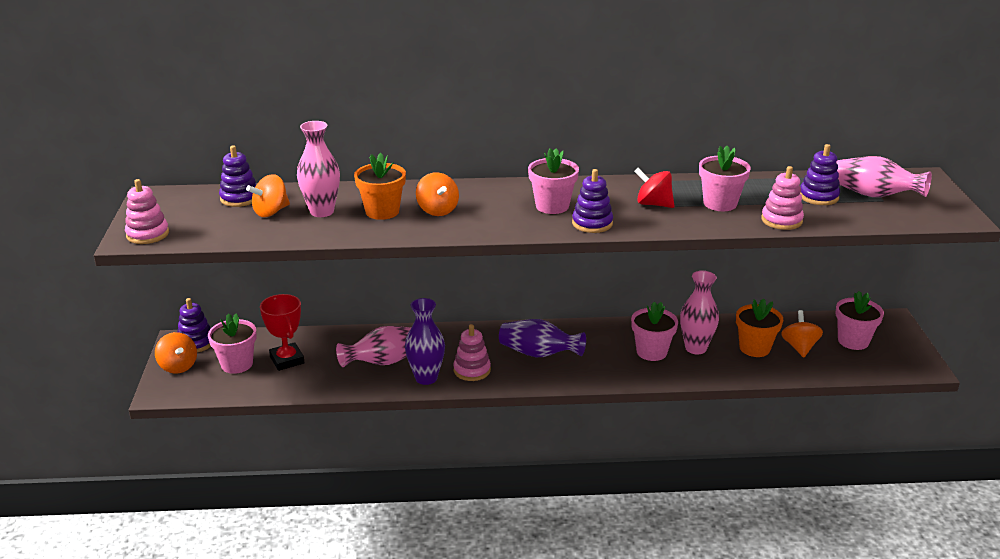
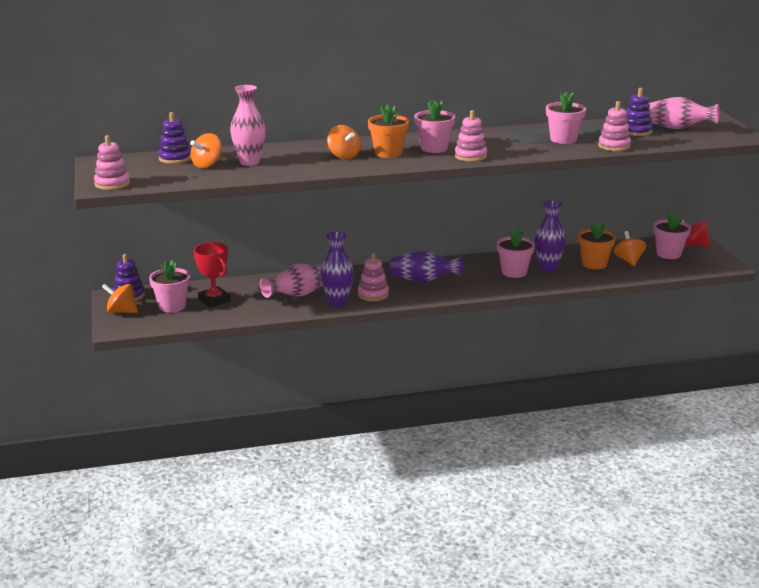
camera: 10 degrees left, 5 degrees down
(178, 366) = (121, 311): orange spinning top -> orange spinning top turned 150 degrees clockwise
(382, 211) = (299, 159): orange flower pot -> orange flower pot (388, 153)
(592, 223) = (470, 156): purple stacking toy -> pink stacking toy
(653, 204) = (512, 142): red spinning top -> red spinning top (693, 245)
(695, 348) = (548, 267): pink vase -> purple vase

